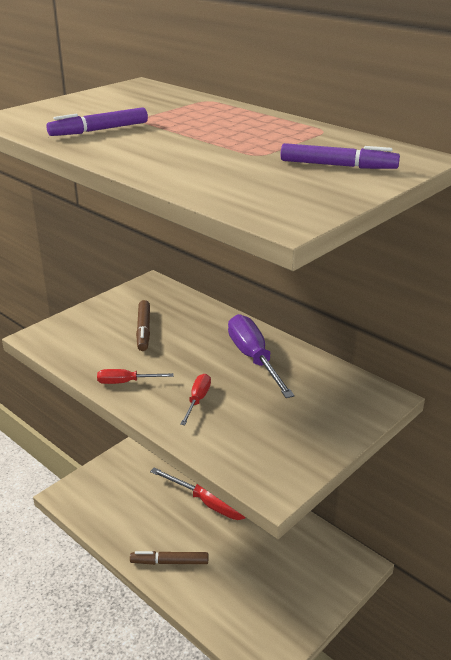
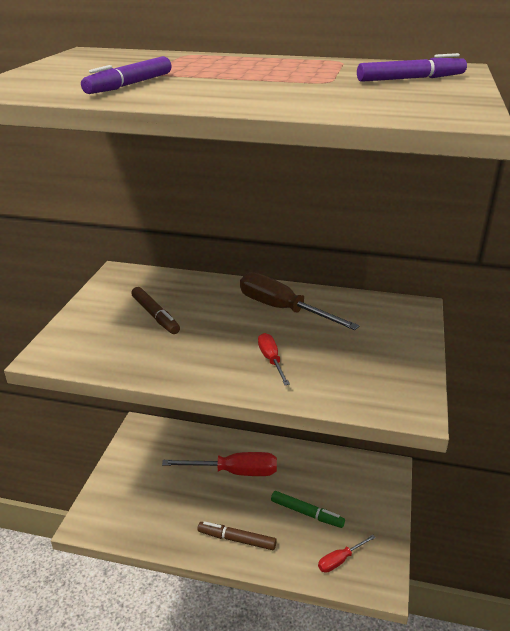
camera: 30 degrees left, 0 degrees up
(126, 382) = (187, 367): red screwdriver -> red screwdriver (340, 560)
(169, 562) = (236, 539): brown marker -> brown marker turned 45 degrees clockwise
(246, 568) = (306, 513): none -> green marker
(253, 358) = (282, 309): purple screwdriver -> brown screwdriver

